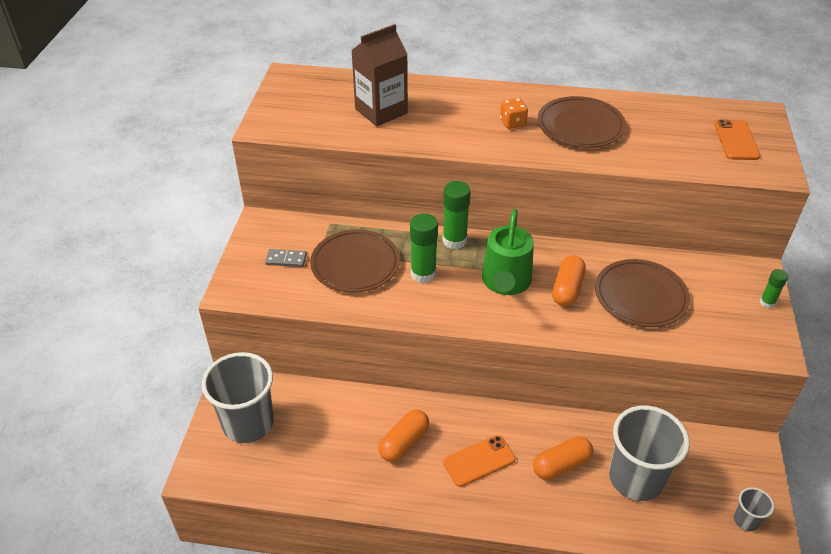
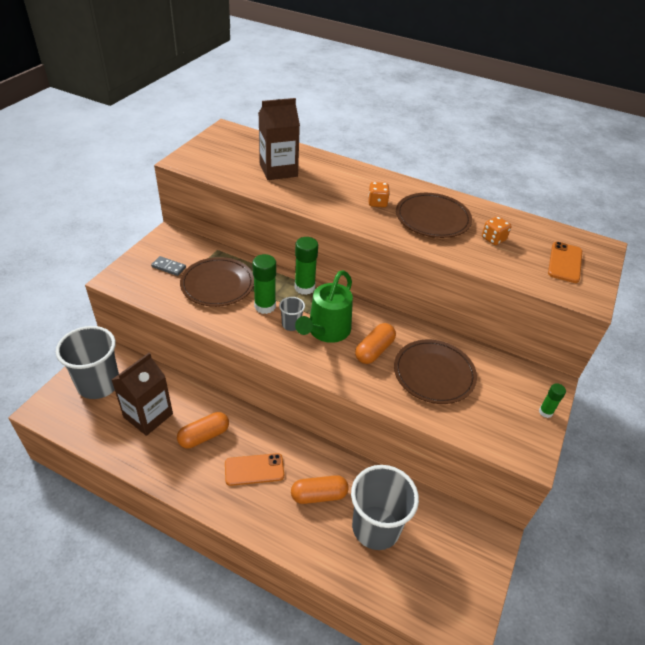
camera: 15 degrees right, 0 degrees up
(327, 440) = (148, 415): none -> brown carton
(654, 133) = (493, 239): none -> orange dice
(746, 520) = (455, 597): grey cup -> grey cup (291, 324)

